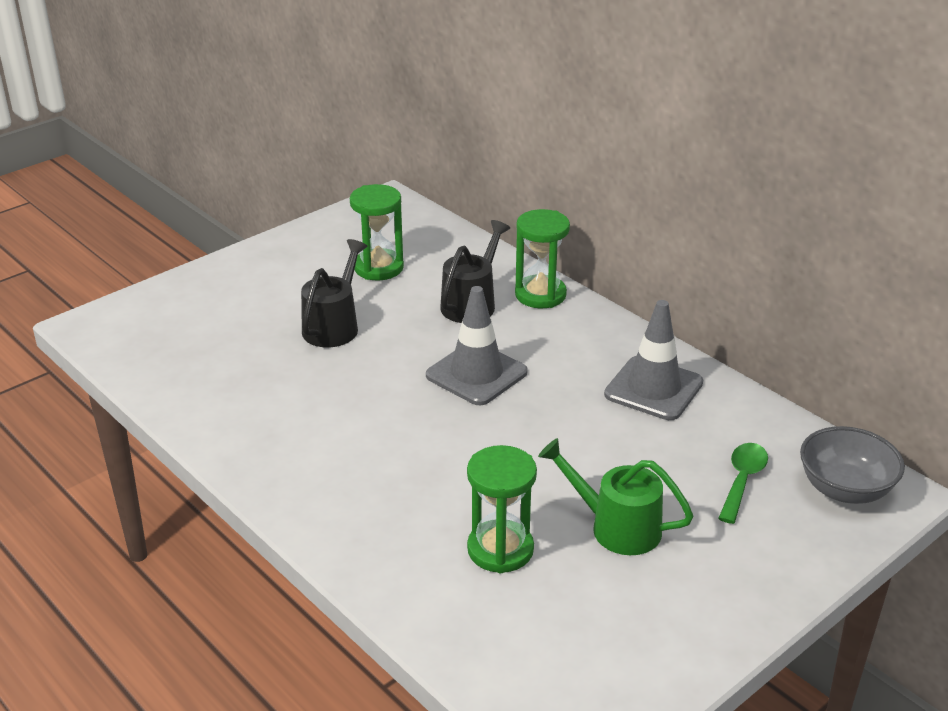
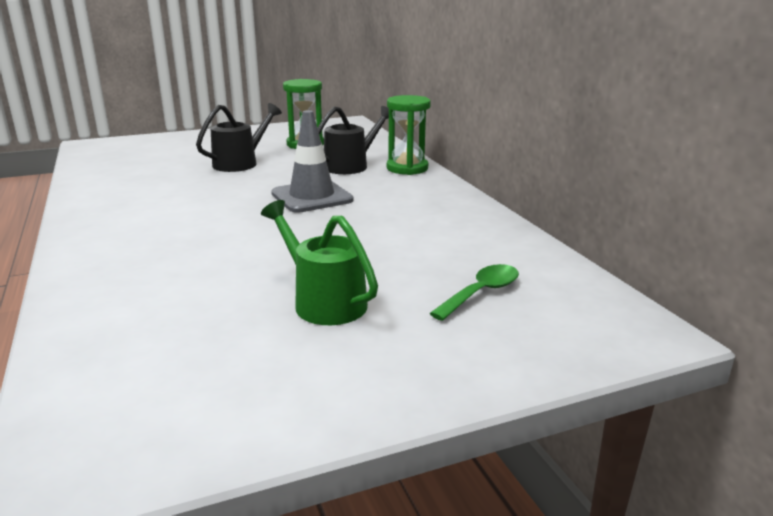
camera: 20 degrees right, 10 degrees down
(500, 549) = (201, 296): green hourglass -> none
(653, 389) = (449, 224): grey traffic cone -> none
(845, 489) = (589, 319): grey bowl -> none

